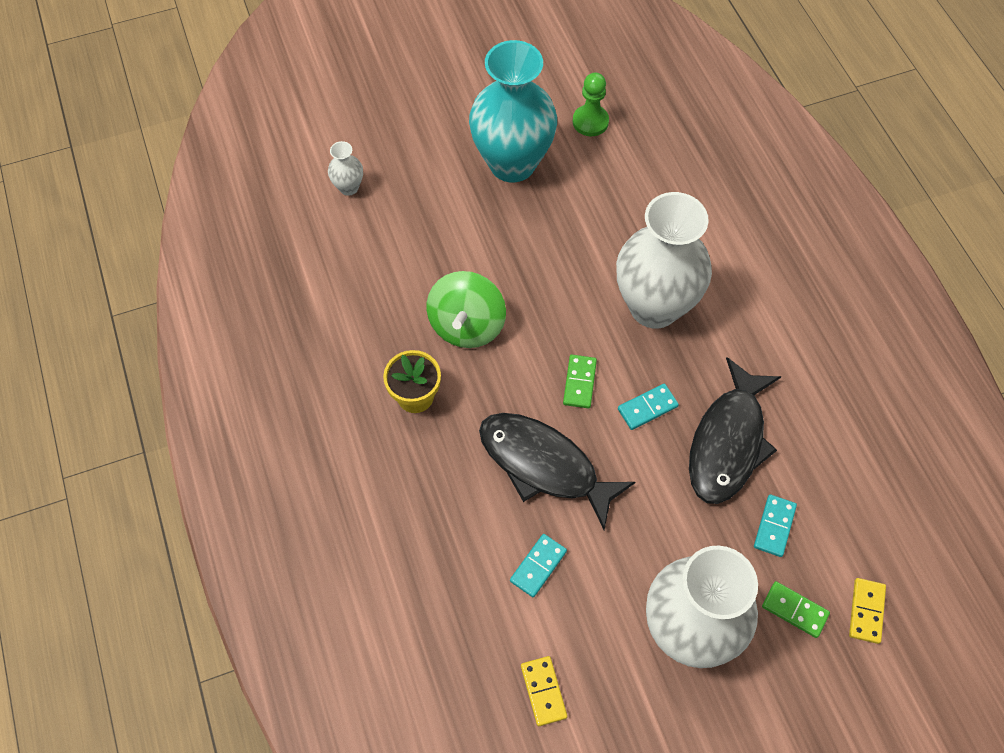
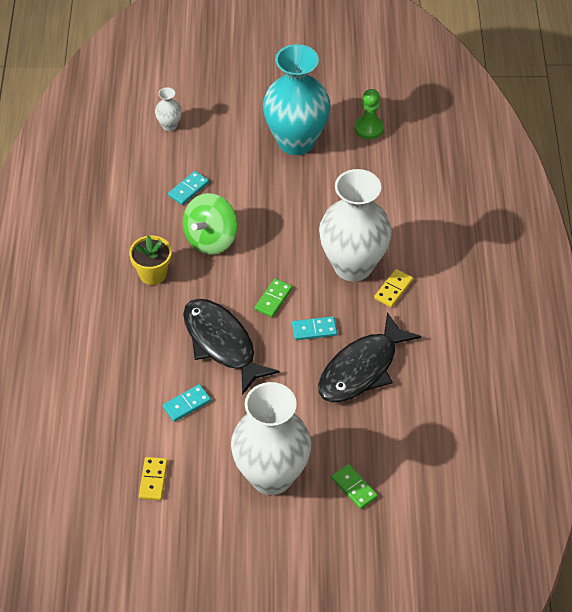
camera: 20 degrees right, 10 degrees down
(774, 526) = (367, 432): turquoise domino -> turquoise domino (188, 189)
(866, 611) = (406, 505): yellow domino -> yellow domino (393, 289)

